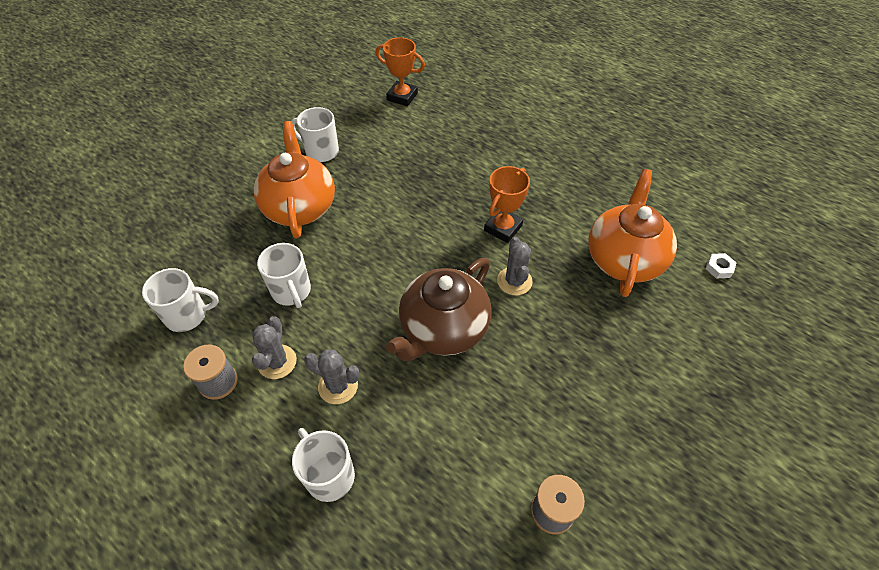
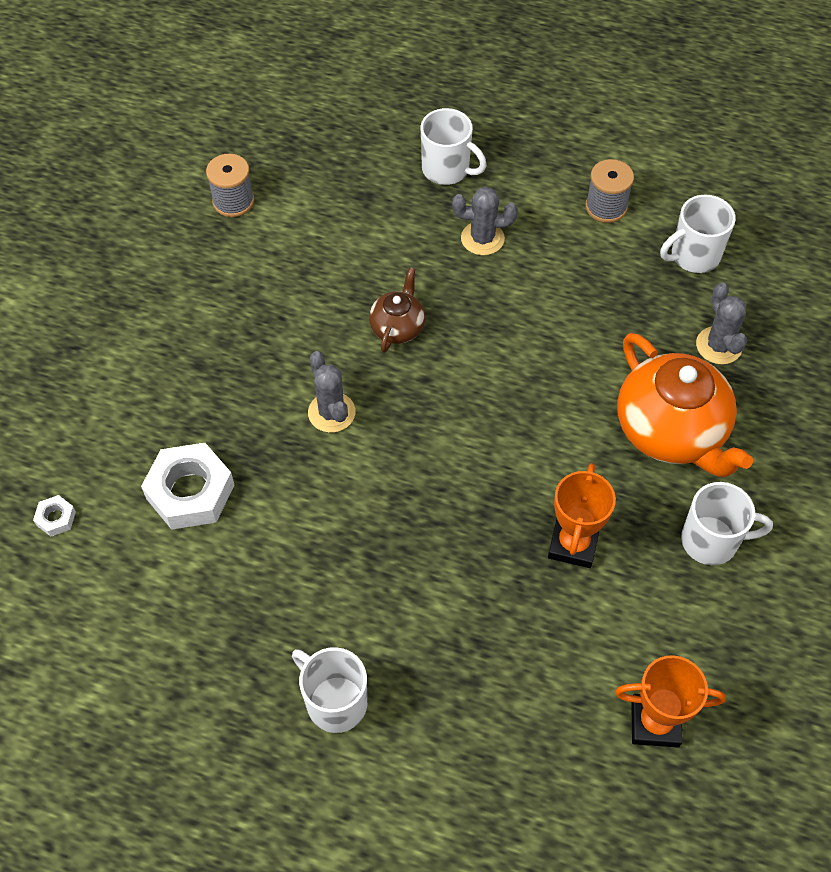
camera: 160 degrees right, 5 degrees up
(277, 362) = (560, 241): grey cactus -> grey cactus (718, 346)
(291, 291) = (598, 316): white mug -> white mug (335, 702)
(443, 329) = (398, 327): brown teapot -> brown teapot, size x0.51
(503, 228) = (371, 488): orange trophy -> orange trophy (573, 544)
(624, 259) = (190, 492): orange teapot -> white nut

